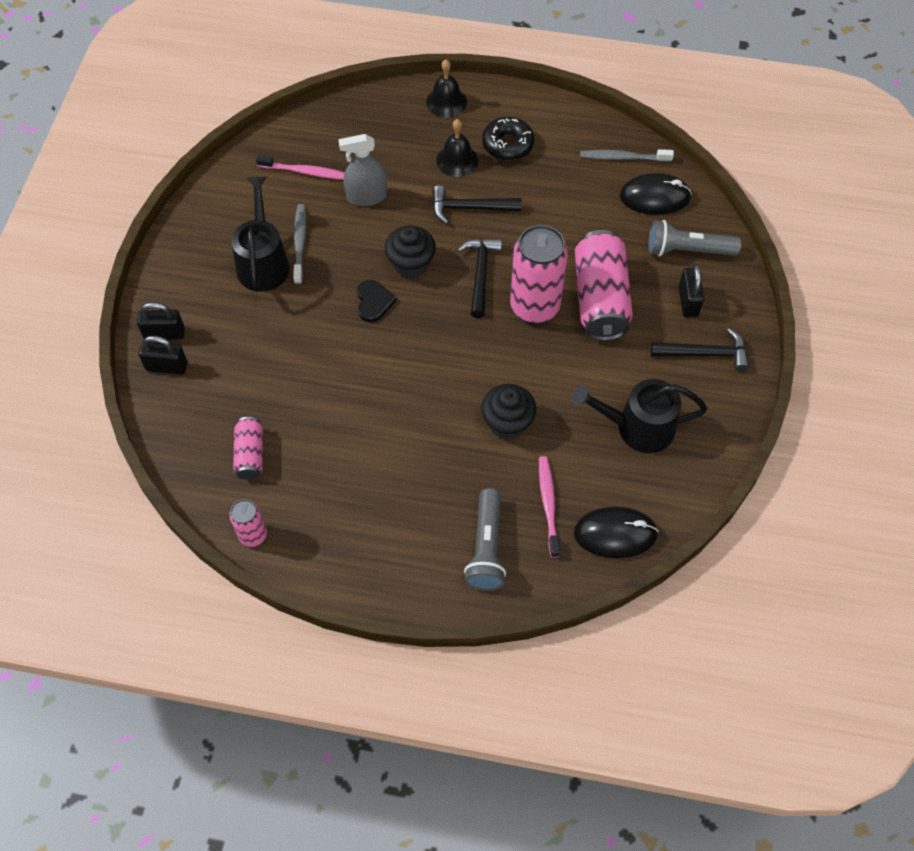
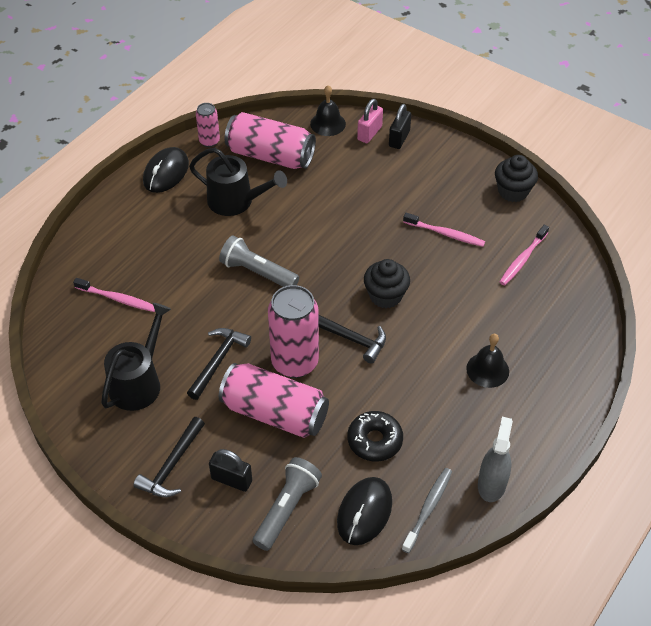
camera: 115 degrees right, 10 degrees down
(167, 367) = (369, 133): black padlock -> pink padlock
(250, 454) = (270, 156): pink can -> pink can, size x1.92
(263, 262) = (437, 207): black watering can -> black watering can (236, 201)
(300, 243) = (445, 234): grey toothbrush -> pink toothbrush
(366, 196) = (474, 291): grey spray bottle -> grey spray bottle (491, 484)
(373, 302) = (361, 260): black heart -> none
(446, 102) = (567, 389): black bell -> black bell (328, 123)
(469, 208) = (425, 358): black hammer -> black hammer (218, 361)
(486, 548) = (112, 252): grey flashlight -> grey flashlight (257, 272)
(507, 145) = (489, 417): black donut -> black donut (374, 441)
(507, 423) = (199, 301): black cupcake -> black cupcake (513, 191)
(615, 534) = (66, 328): black mouse -> black mouse (166, 172)

